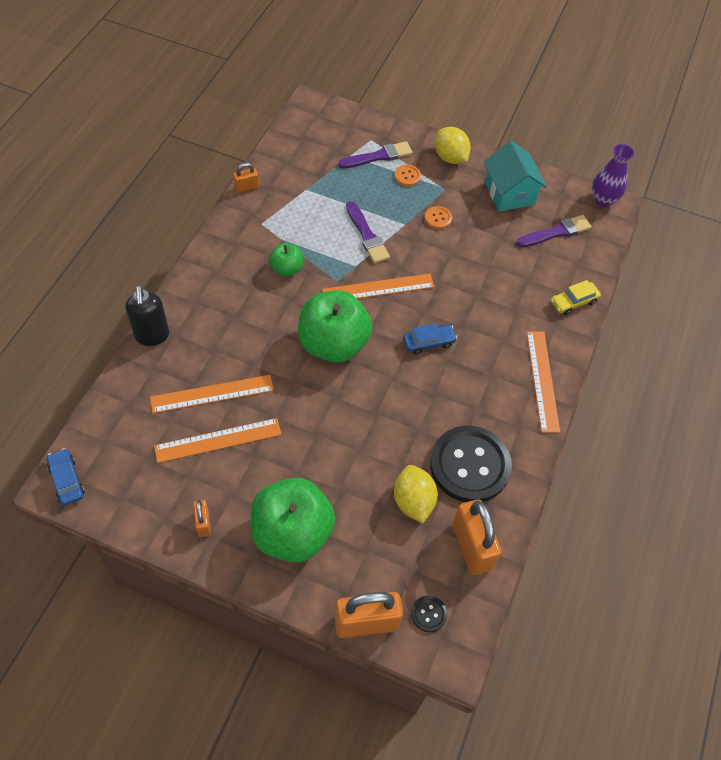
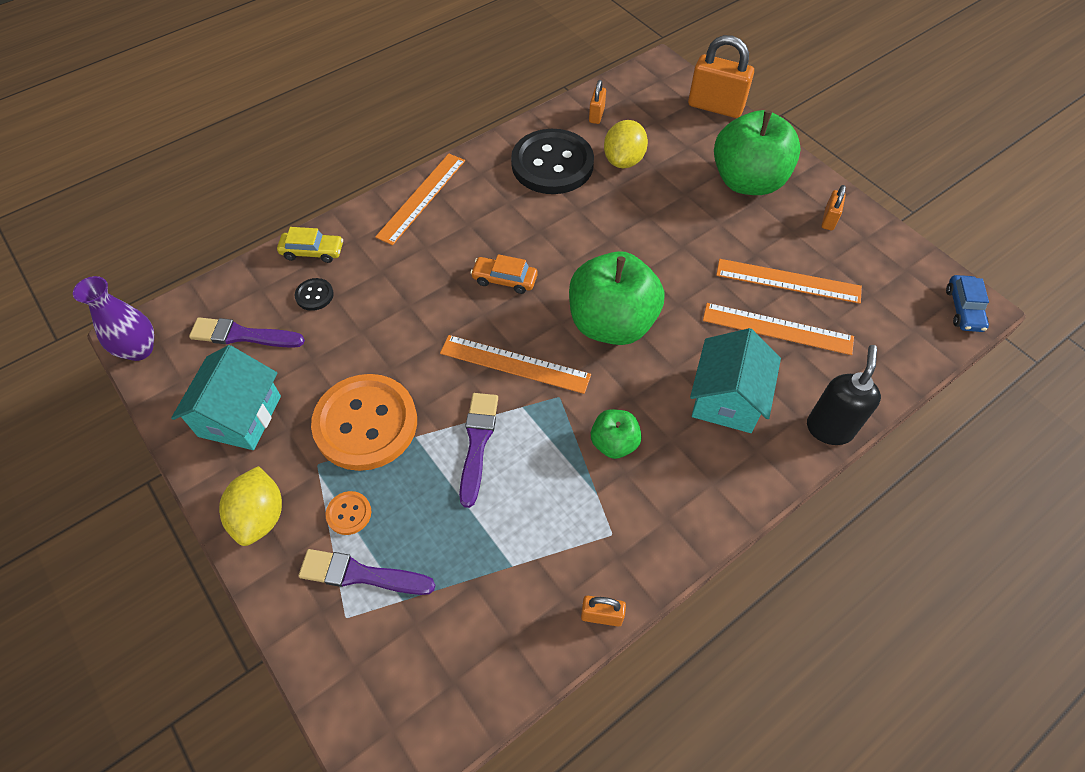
camera: 145 degrees left, 0 degrees up
(228, 326) = (727, 399): none -> turquoise house
(428, 342) = (504, 279): blue car -> orange car
(428, 614) = (662, 93): black button -> black button (314, 295)
(438, 218) = (366, 423): orange button -> orange button, size x2.47
(471, 546) = (596, 115): orange padlock -> orange padlock, size x0.50

